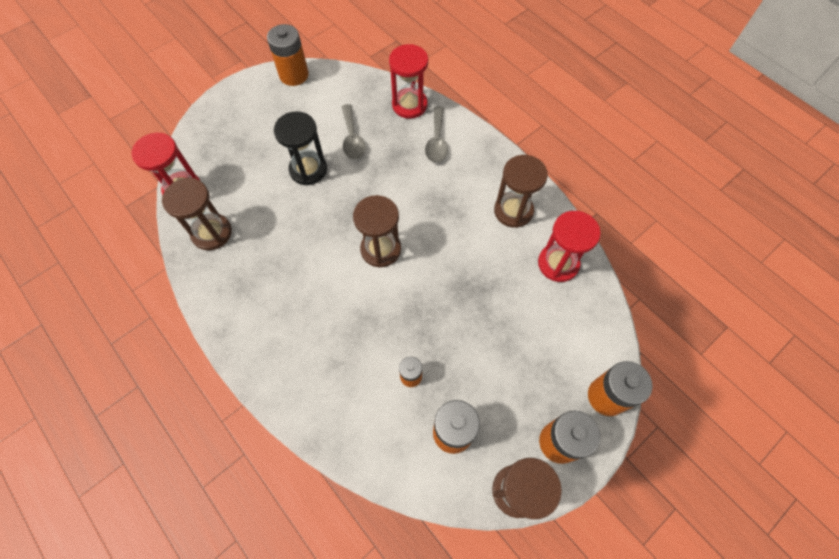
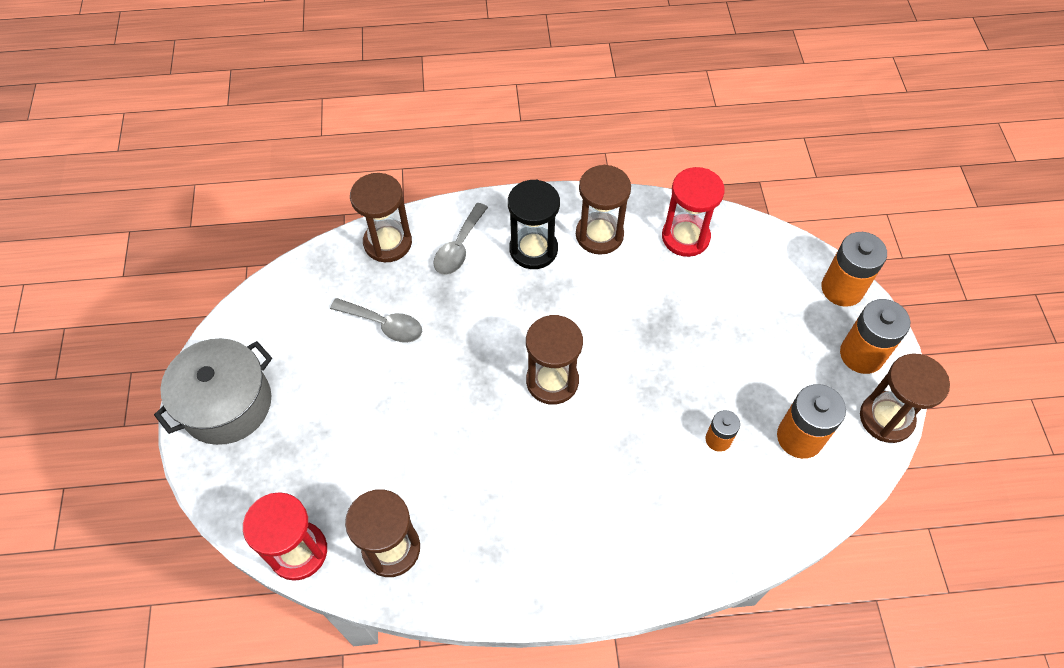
camera: 55 degrees left, 5 degrees down
(248, 101) = (227, 404): none -> grey pot
(294, 75) = (233, 332): orange battery -> none
(308, 169) = (388, 394): black hourglass -> black hourglass (533, 249)
(409, 105) = (388, 242): red hourglass -> brown hourglass
(437, 141) = (459, 247): grey spoon -> grey spoon turned 75 degrees clockwise

